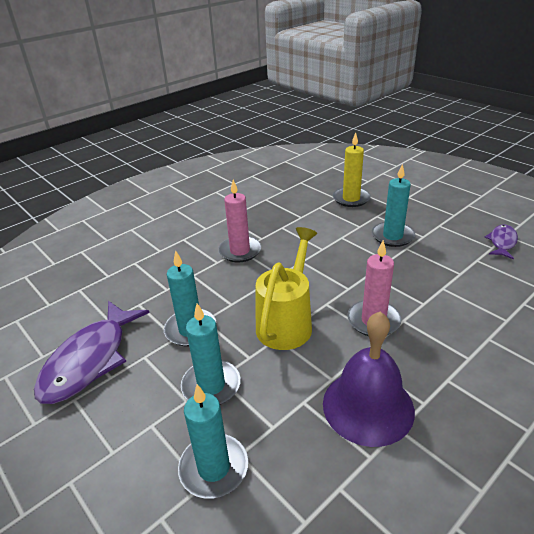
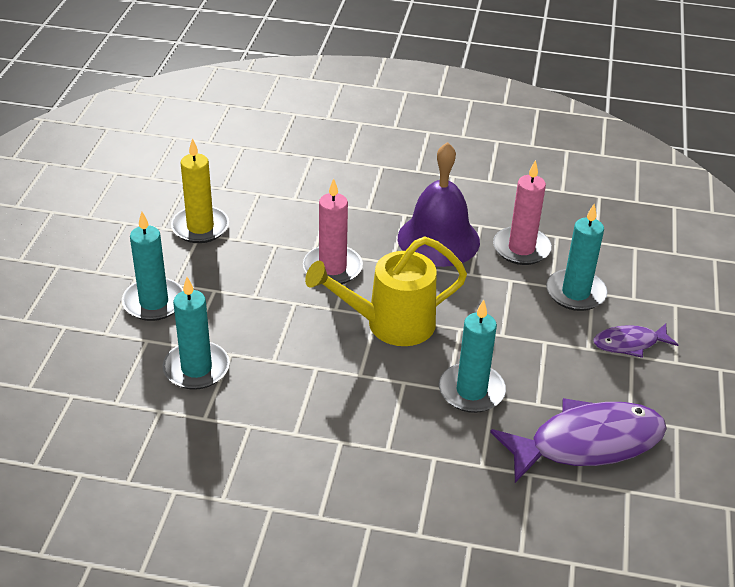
camera: 130 degrees left, 5 degrees up
(211, 385) = (515, 335): turquoise candle -> turquoise candle (196, 368)
(240, 251) = (299, 431): pink candle -> pink candle (521, 248)
(351, 199) = (66, 377): yellow candle -> yellow candle (200, 227)
(502, 242) = (108, 217): purple fish -> purple fish (629, 343)

